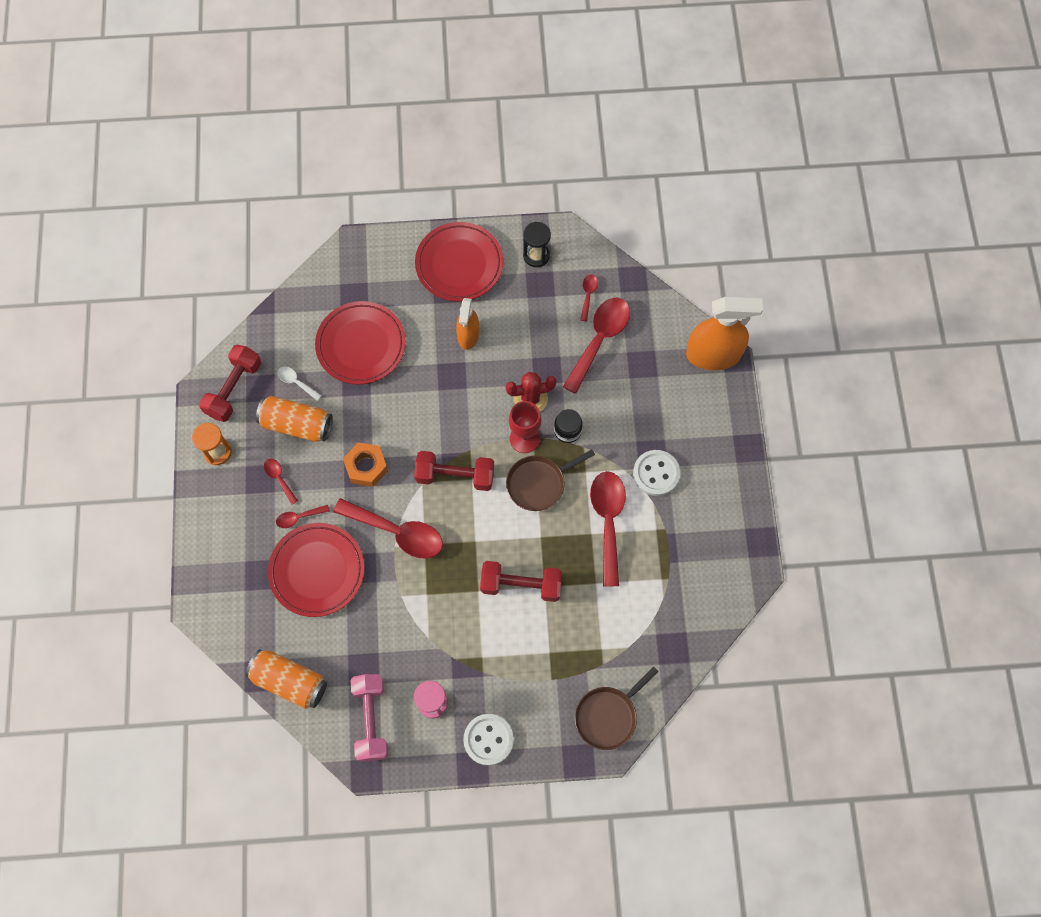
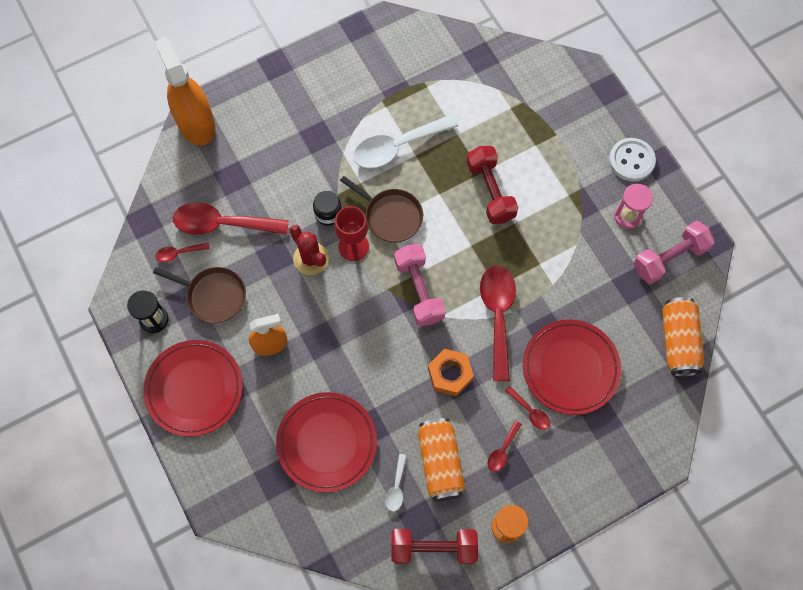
camera: 115 degrees left, 0 degrees up
(455, 476) = (419, 290): red dumbbell -> pink dumbbell
(608, 521) = (398, 146): red spoon -> white spoon
(608, 716) = (562, 82): brown pan -> brown pan (214, 296)
(656, 473) = (334, 126): white button -> none

